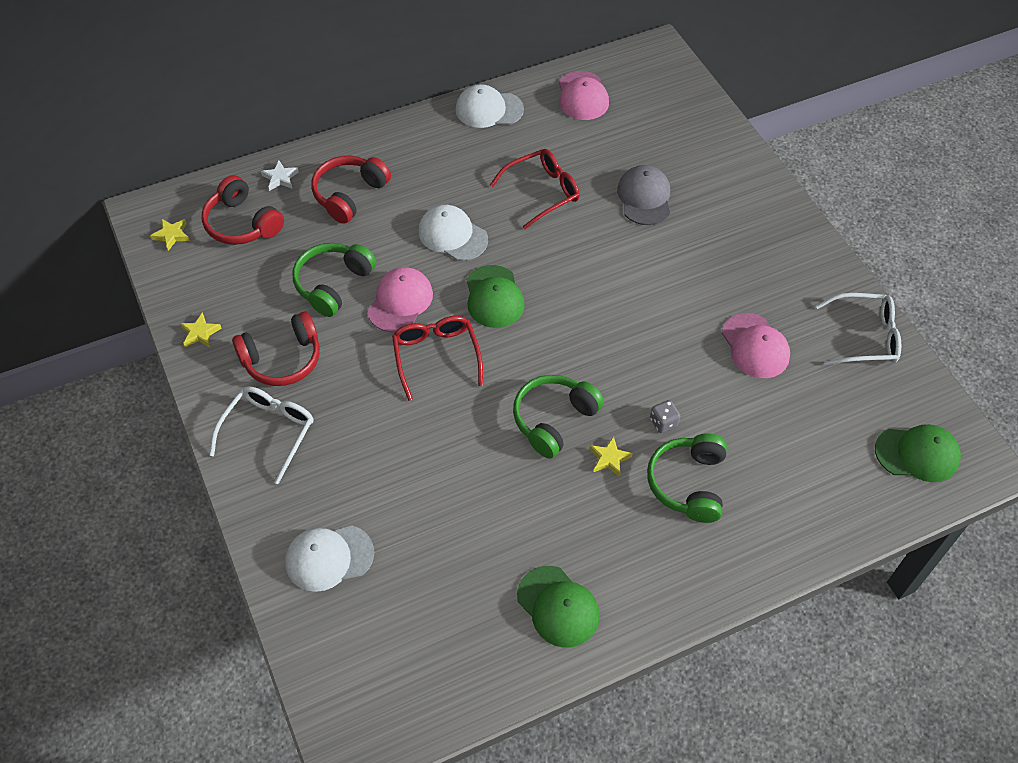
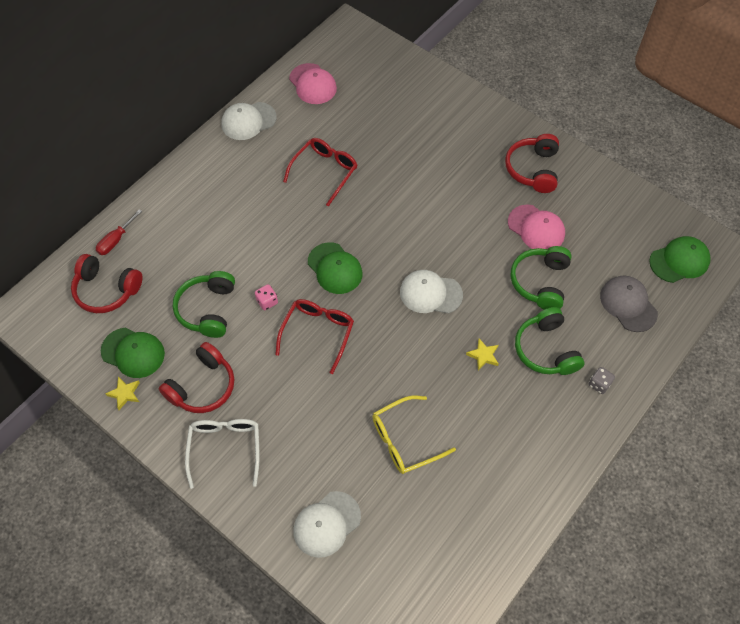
camera: 25 degrees left, 5 degrees up
(171, 235) = (54, 323): yellow star -> none
(280, 178) = (116, 240): white star -> red screwdriver
(349, 195) = (179, 232): red headphones -> red headphones (533, 169)
(400, 302) = (267, 301): pink cap -> pink dice
(436, 356) = (318, 333): red glasses -> red glasses turned 60 degrees clockwise
(452, 235) = (277, 232): white cap -> white cap (430, 293)
(465, 509) = (404, 440): none -> yellow glasses
(554, 420) = (429, 344): green headphones -> green headphones (540, 282)
(558, 606) = (508, 481): green cap -> green cap (133, 352)
(644, 197) = (400, 147): grey cap -> grey cap (628, 304)
(663, 422) = (505, 312): grey dice -> grey dice (599, 384)
(865, 337) = (603, 191): white glasses -> none

